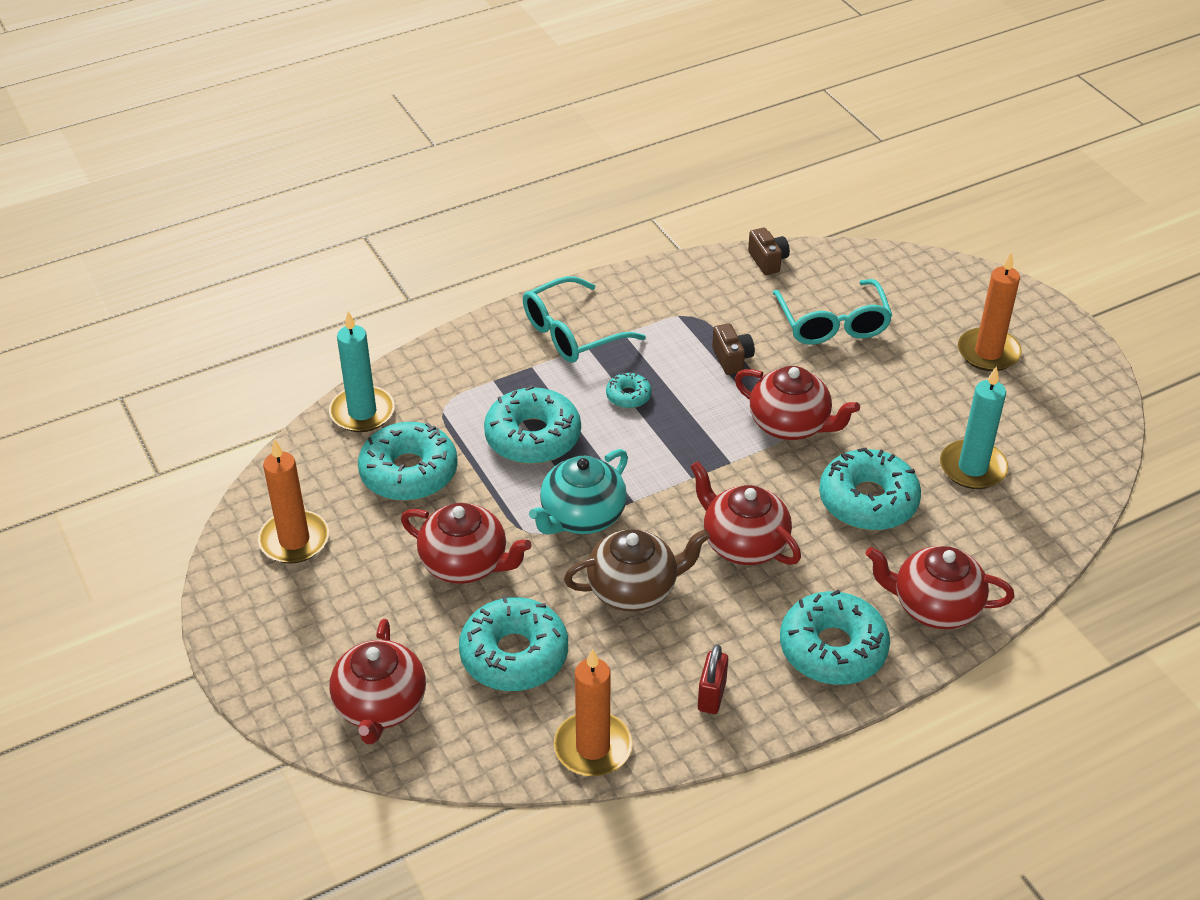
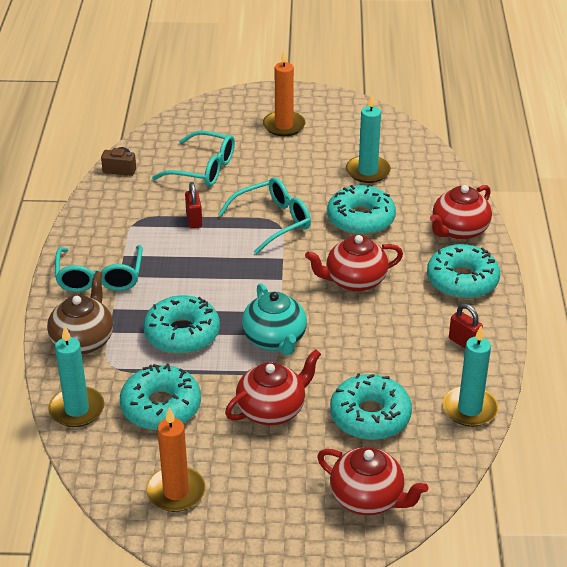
camera: 60 degrees left, 5 degrees down
(593, 747) = (469, 409): orange candle -> turquoise candle
(628, 396) = (184, 276): turquoise donut -> none
(634, 589) = (355, 341): brown teapot -> brown teapot (83, 340)
(732, 359) = (194, 220): brown camera -> red padlock
(790, 425) = (273, 221): red teapot -> turquoise glasses

